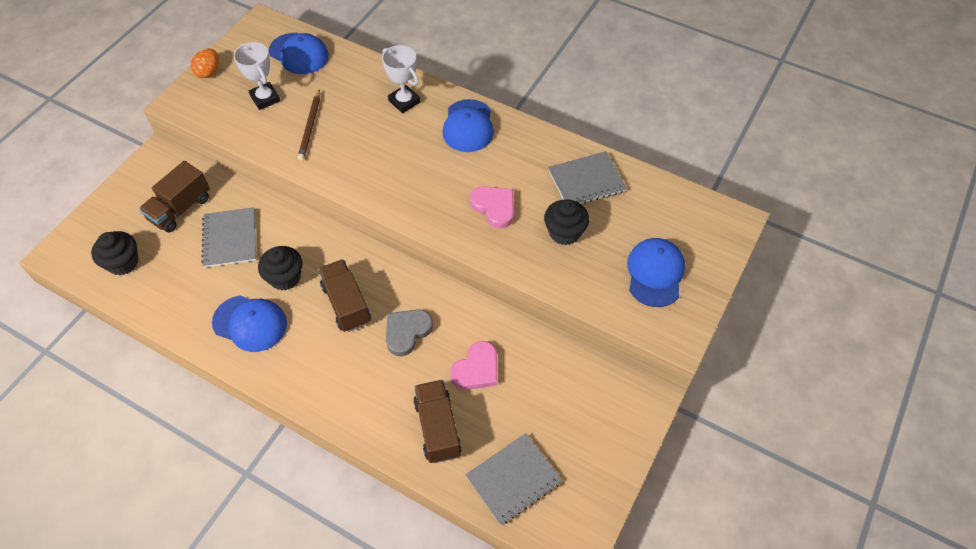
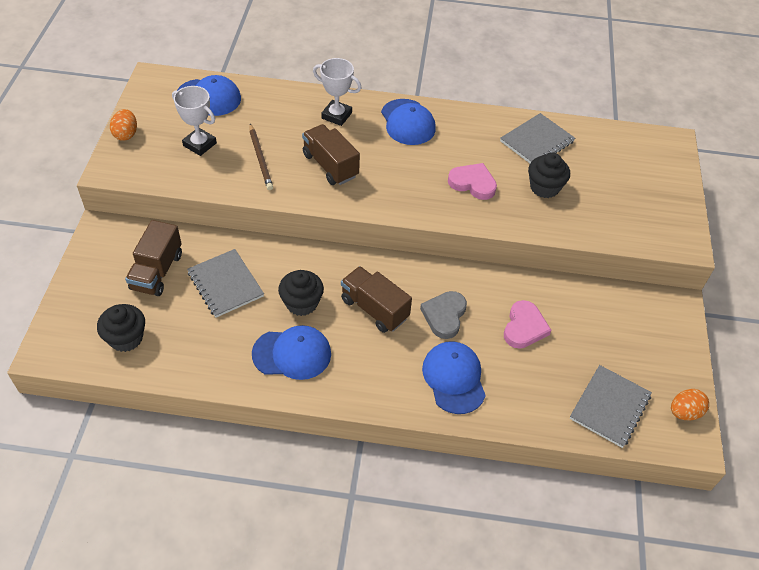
camera: 25 degrees left, 5 degrees down
(437, 428) = (520, 387): brown truck -> brown truck (330, 165)
(586, 513) = (684, 412): none -> orange egg
(655, 273) = (637, 199): blue cap -> blue cap (454, 378)

